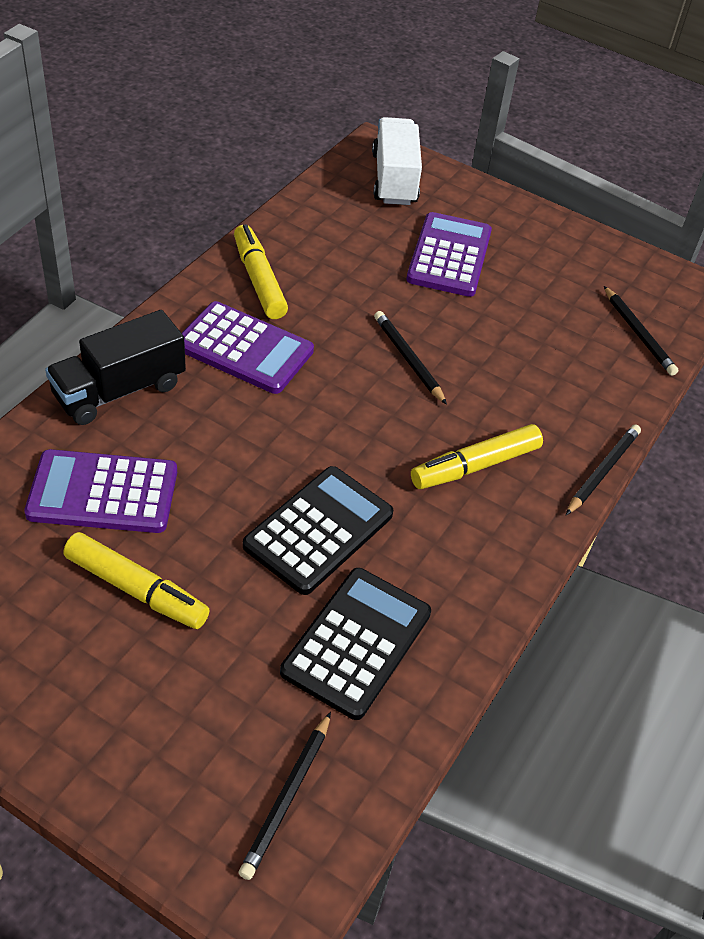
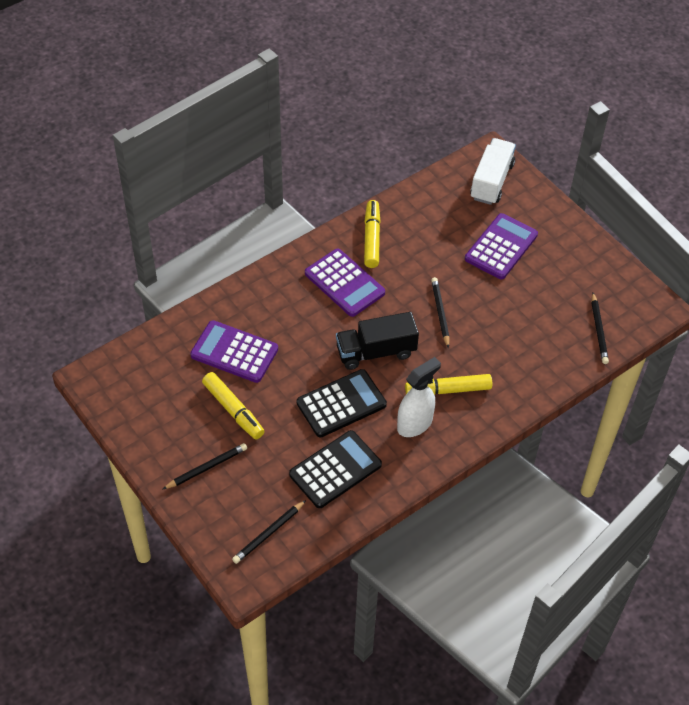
camera: 25 degrees right, 5 degrees up
(119, 390) = (263, 293): black truck -> black truck (376, 352)
(450, 531) = (415, 424): none -> white spray bottle
(603, 471) = (524, 413): black pencil -> black pencil (207, 468)

